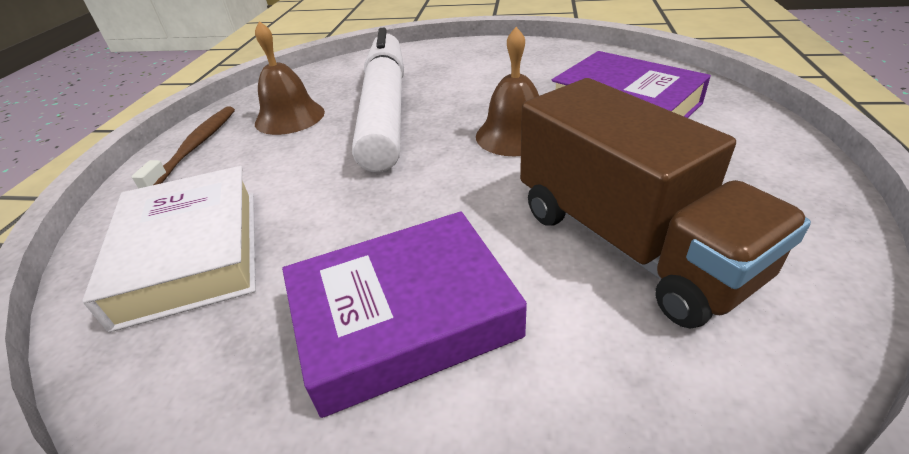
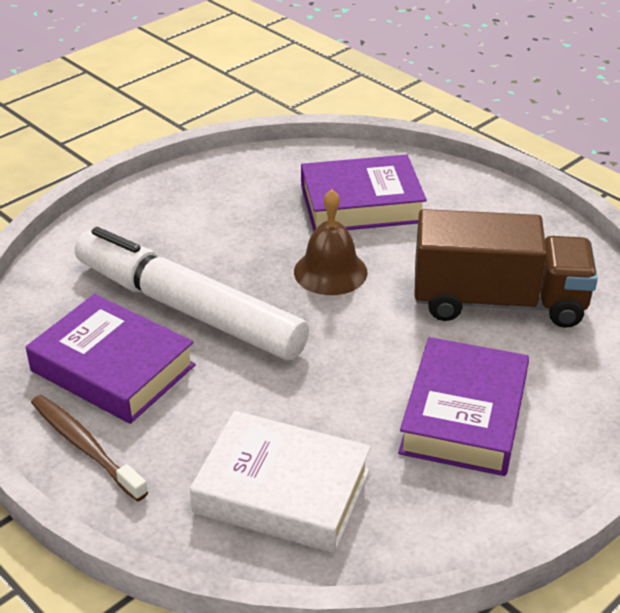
camera: 55 degrees left, 0 degrees up
(290, 117) = (113, 368): brown bell -> purple book

